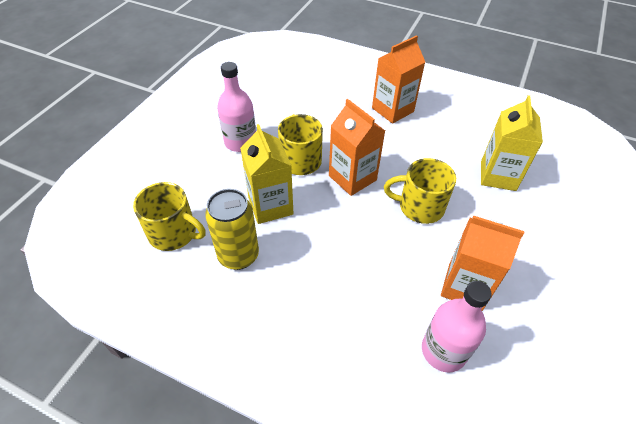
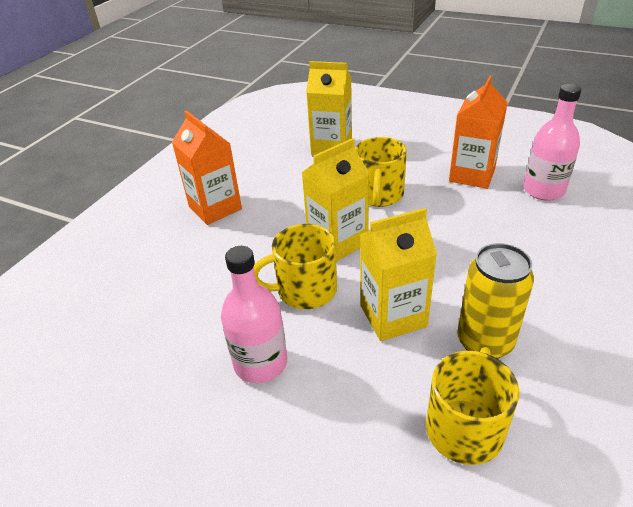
camera: 85 degrees left, 10 degrees down
(352, 178) = (337, 242): orange carton -> yellow carton

